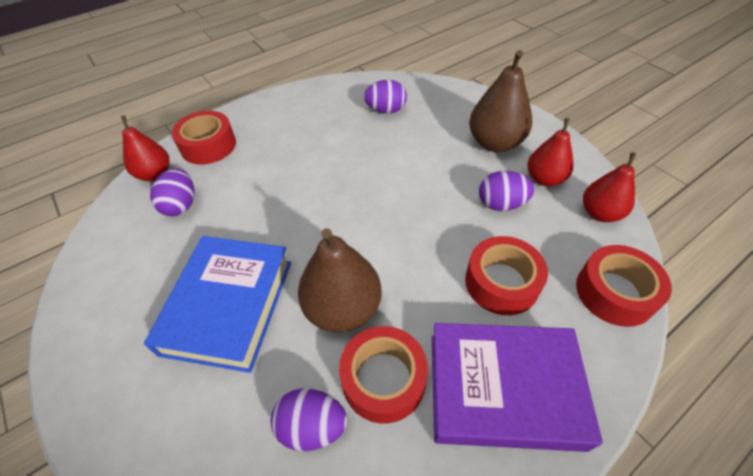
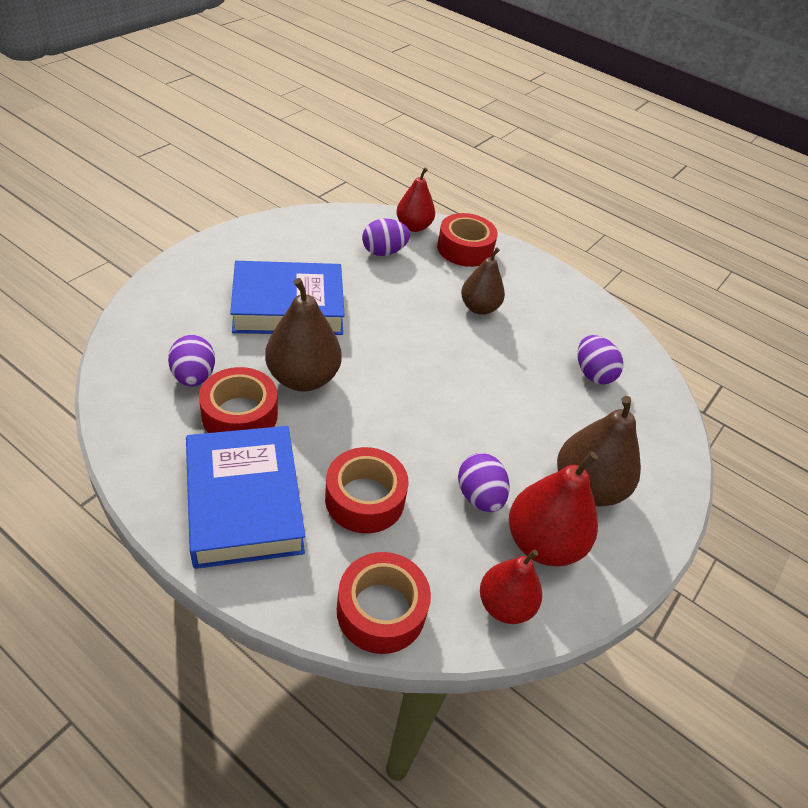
camera: 65 degrees right, 5 degrees down
(291, 155) = (479, 308): none -> brown pear
(503, 389) = (244, 502): purple book -> blue book
(544, 179) = (543, 543): red pear -> red pear, size x1.50

